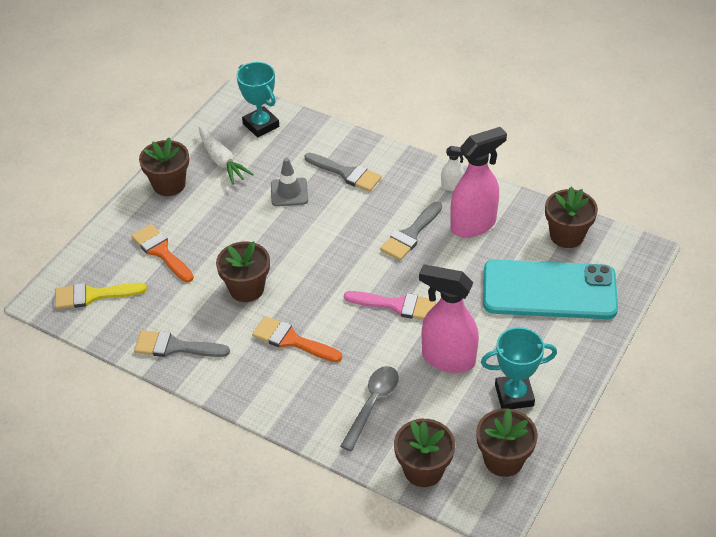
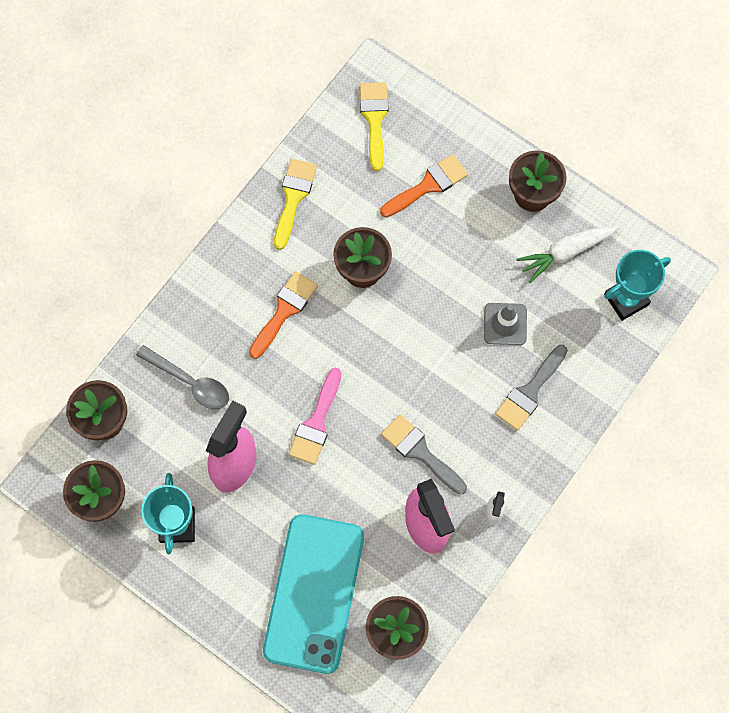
camera: 95 degrees right, 25 degrees up
(175, 347) = (293, 197): grey brush -> yellow brush

